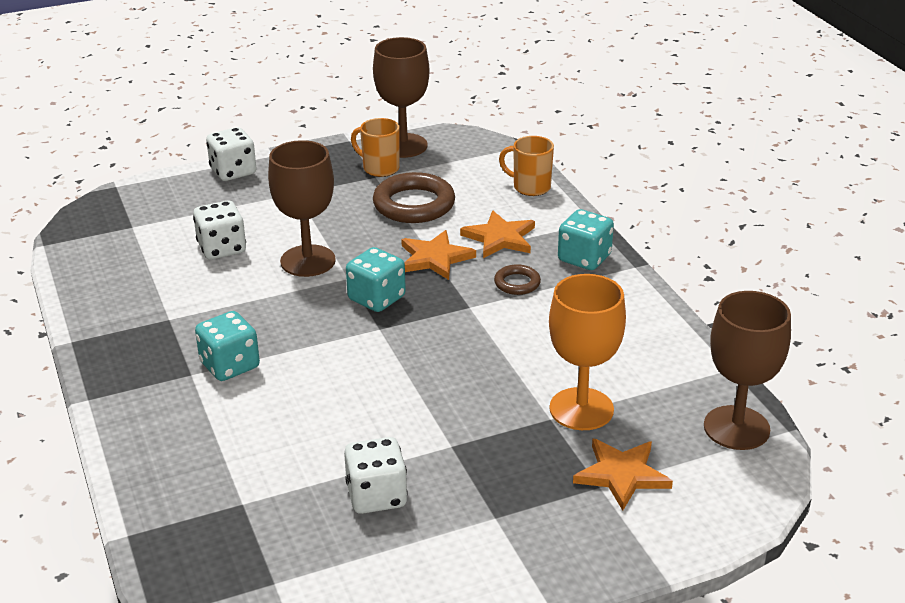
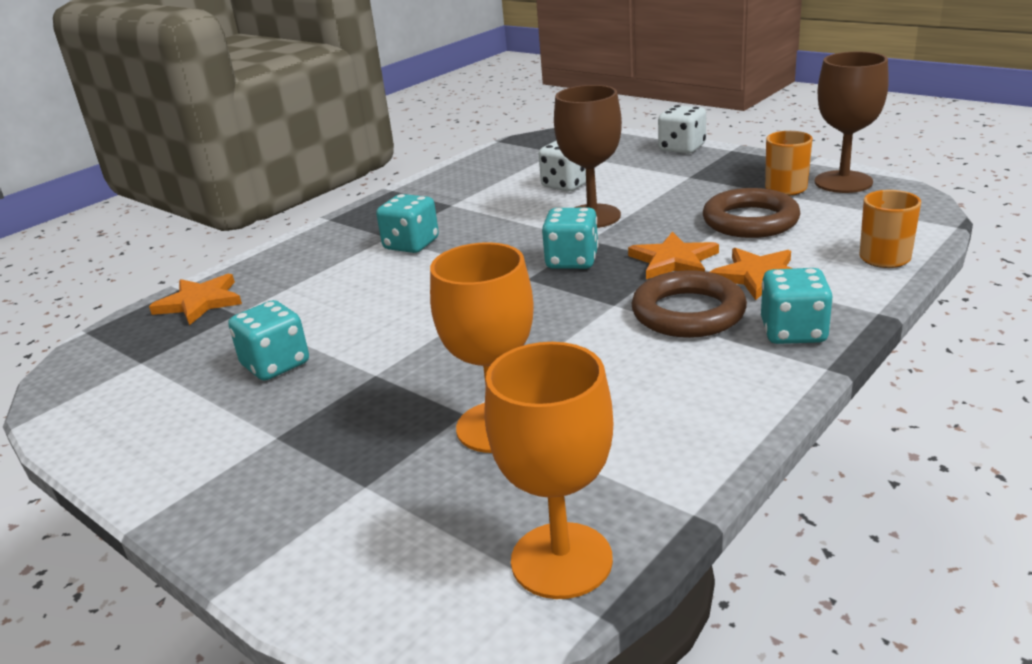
camera: 65 degrees right, 5 degrees down
(376, 496) = (275, 364): white dice -> turquoise dice
(517, 283) = (688, 313): brown ring -> brown ring, size x1.94
(621, 475) = (395, 494): orange star -> orange star (200, 302)
(736, 428) = (561, 560): brown goblet -> orange goblet

